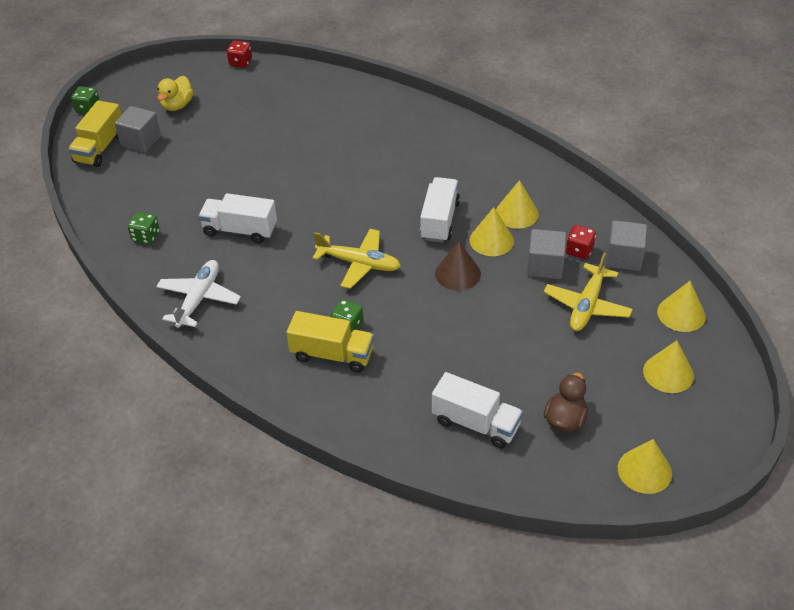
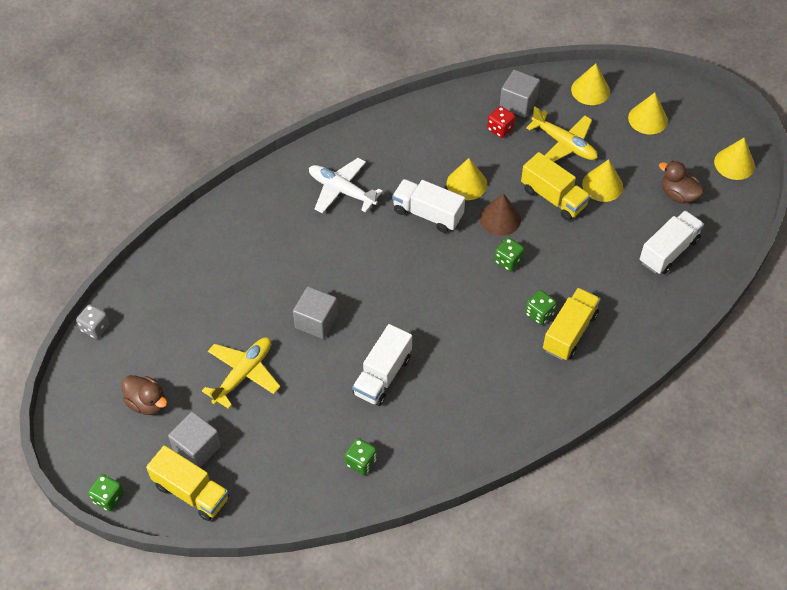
camera: 75 degrees left, 10 degrees up
(177, 105) = (147, 403): yellow duck -> brown duck
(199, 299) = (468, 426): white plane -> white plane (341, 190)
(240, 62) = (95, 328): red dice -> grey dice
(359, 264) = (463, 287): yellow plane -> yellow plane (243, 374)
(405, 290) = (508, 261): none -> green dice
(506, 310) = (553, 197): none -> yellow truck
(516, 213) = (438, 156): yellow cone -> yellow cone (602, 185)
(545, 266) = (510, 157): grey cube -> grey cube (316, 321)

